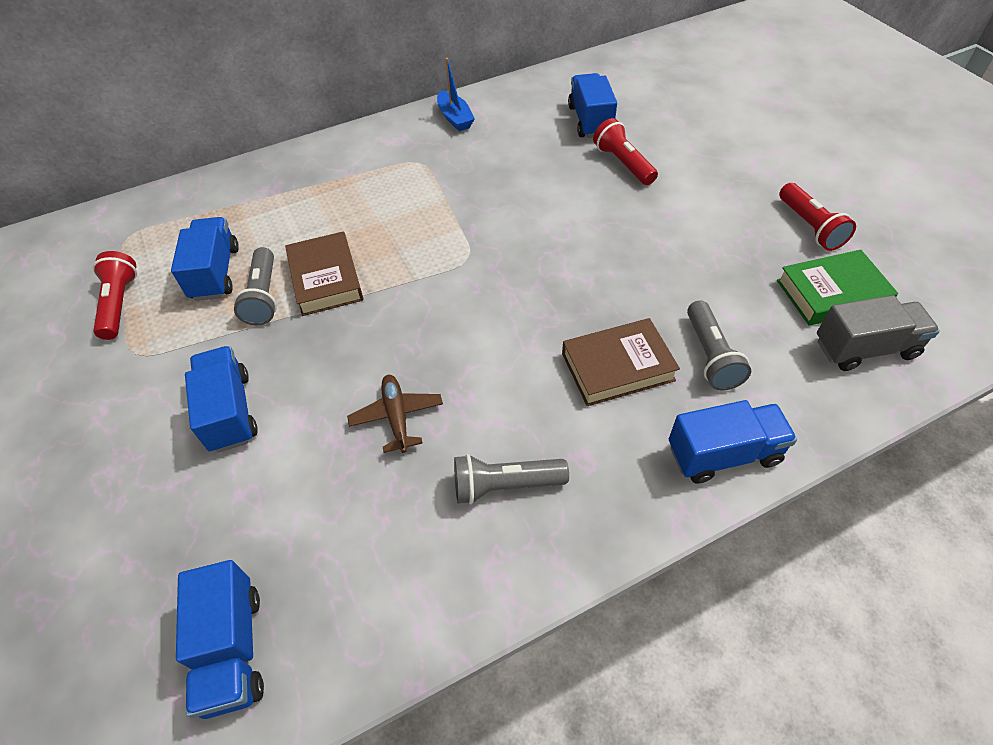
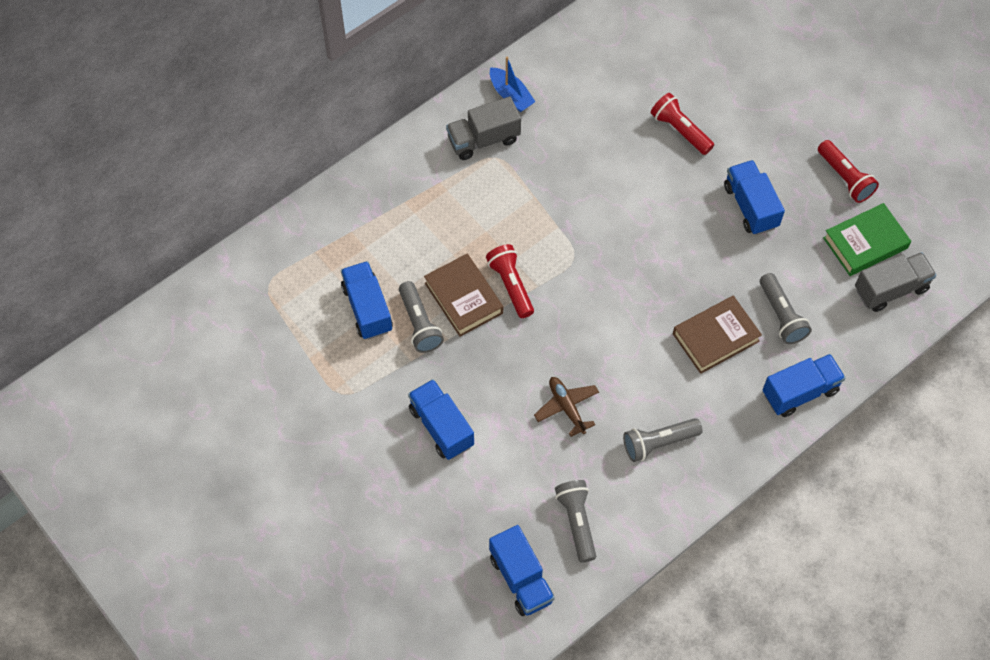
camera: 15 degrees left, 10 degrees up
(120, 304) = (302, 352): red flashlight -> red flashlight (511, 285)
(350, 576) = (577, 522): none -> grey flashlight
(412, 147) = (483, 139): none -> grey truck
(590, 121) = (639, 80): blue truck -> blue truck (750, 206)

